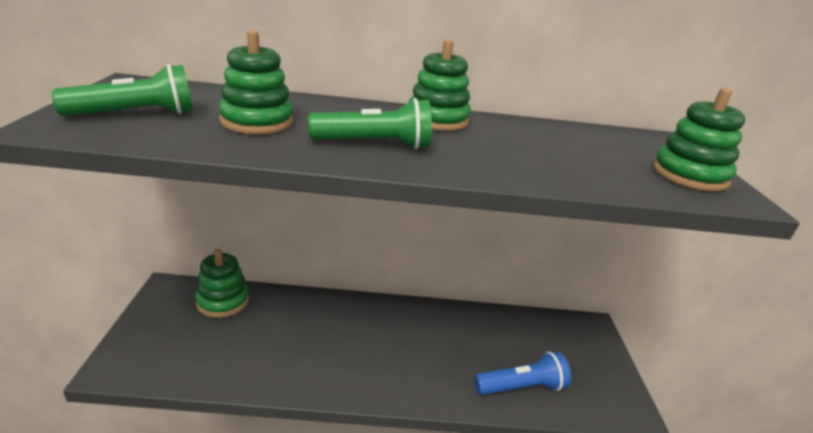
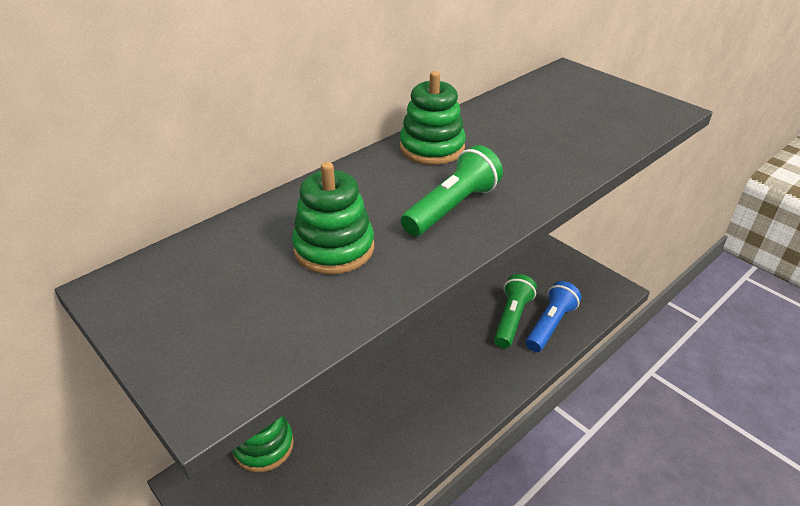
camera: 40 degrees left, 10 degrees up
(136, 114) = (230, 319): green flashlight -> green flashlight (512, 319)
(689, 175) = (628, 104): green stacking toy -> none

